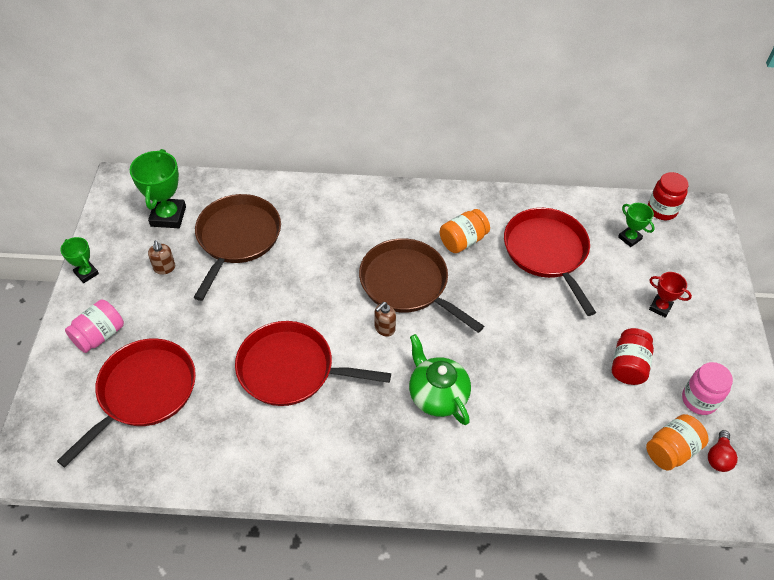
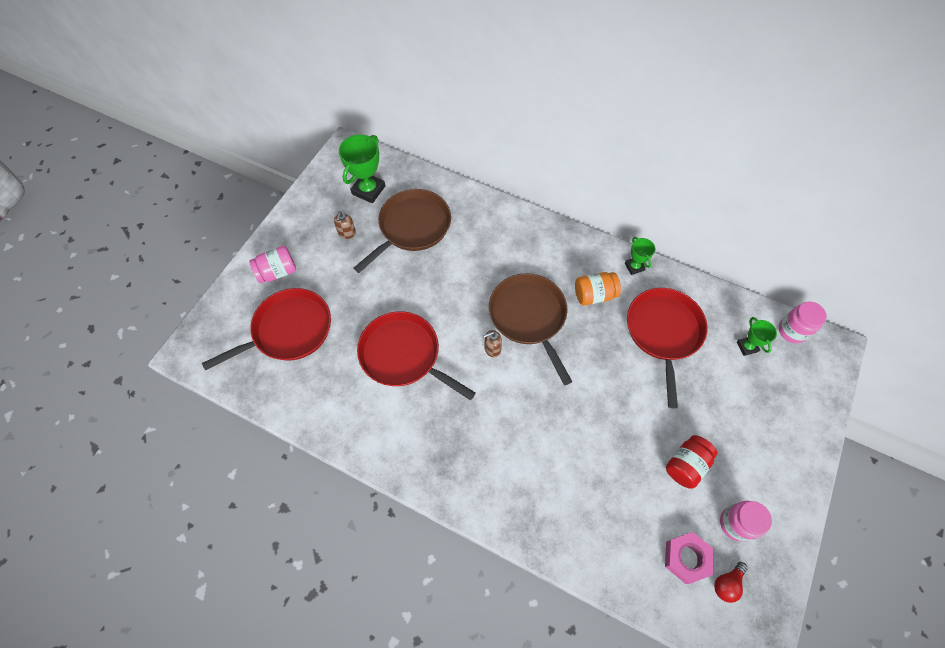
camera: 25 degrees right, 10 degrees up
(86, 273) = (289, 217): green trophy -> green trophy (634, 267)
(437, 395) = (508, 424): green teapot -> none
(660, 307) = (743, 423): red trophy -> none
(662, 210) = (792, 331): red jar -> pink jar
(671, 450) = (686, 558): orange jar -> pink nut

